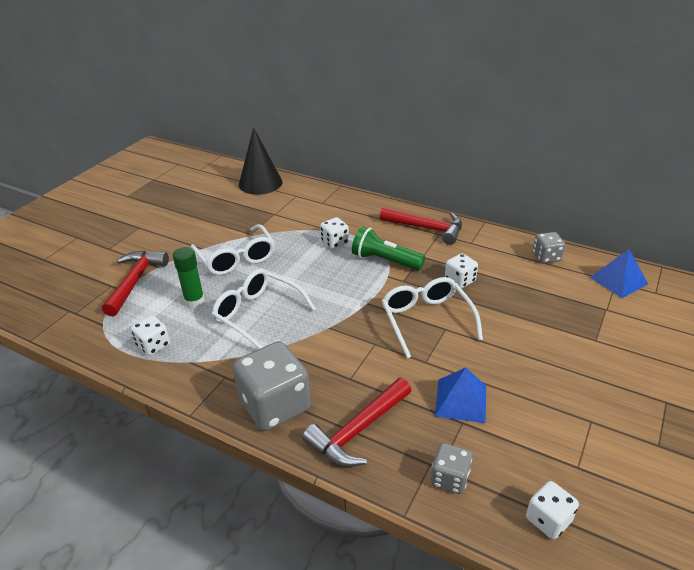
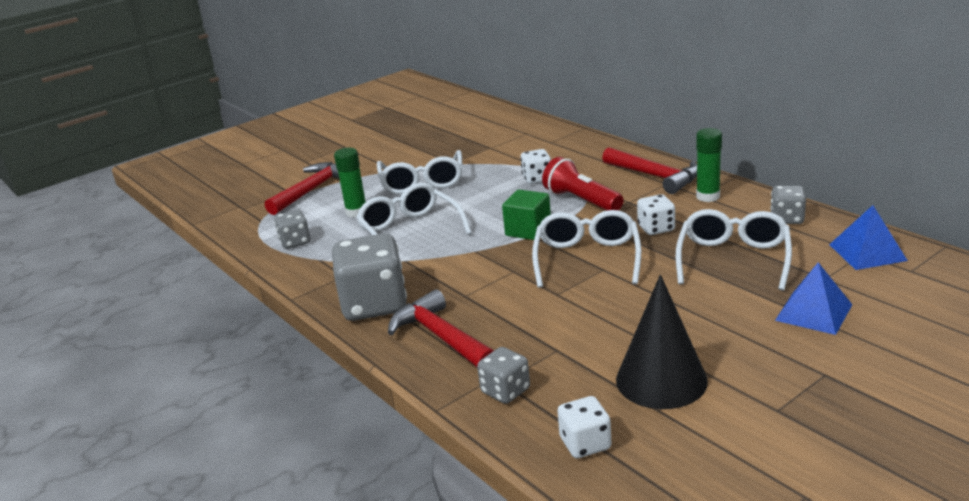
camera: 25 degrees right, 10 degrees down
(153, 345) = (295, 242): white dice -> grey dice
(260, 183) = (495, 119): black cone -> black cone (661, 380)
(358, 430) = (441, 337): red hammer -> red hammer turned 75 degrees clockwise
(361, 298) = (528, 230): none -> green cube
(385, 261) = (581, 201): green flashlight -> red flashlight
(461, 400) = (570, 332): blue pyramid -> blue pyramid (814, 312)
(478, 243) = (708, 196): none -> green glue stick
(534, 302) = (733, 259): none -> white glasses

